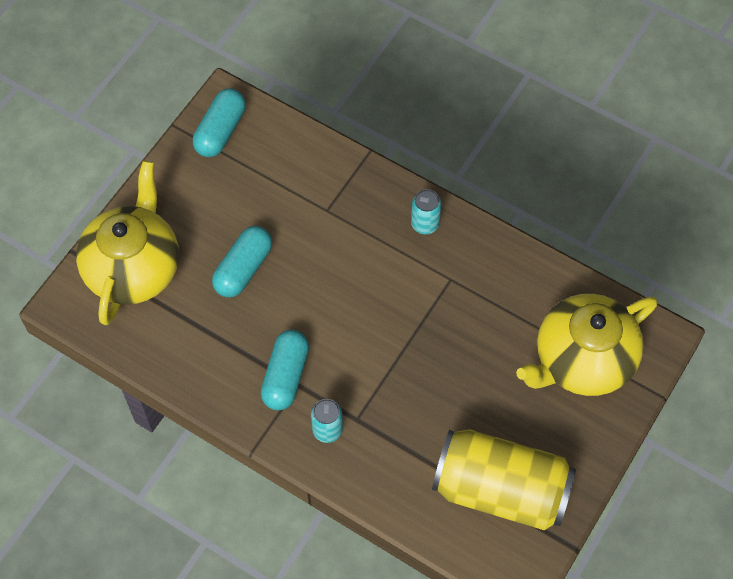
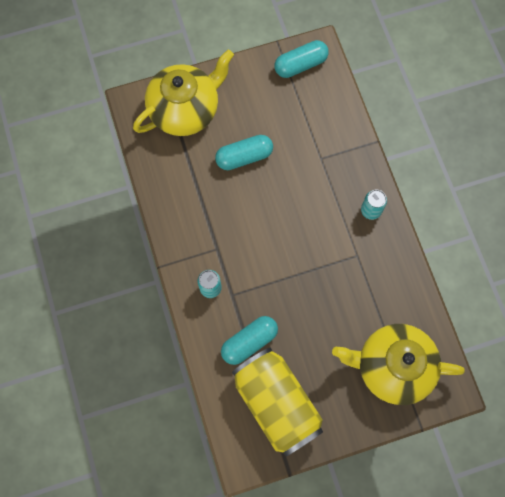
camera: 40 degrees right, 10 degrees up
(285, 376) = (214, 238): turquoise capsule -> turquoise capsule (249, 342)

